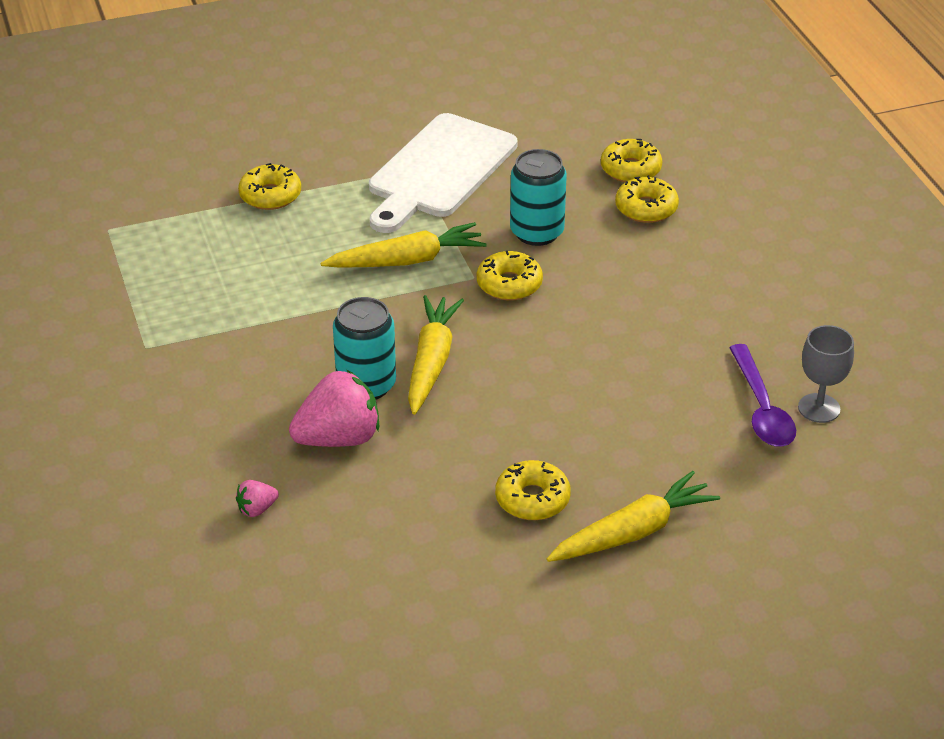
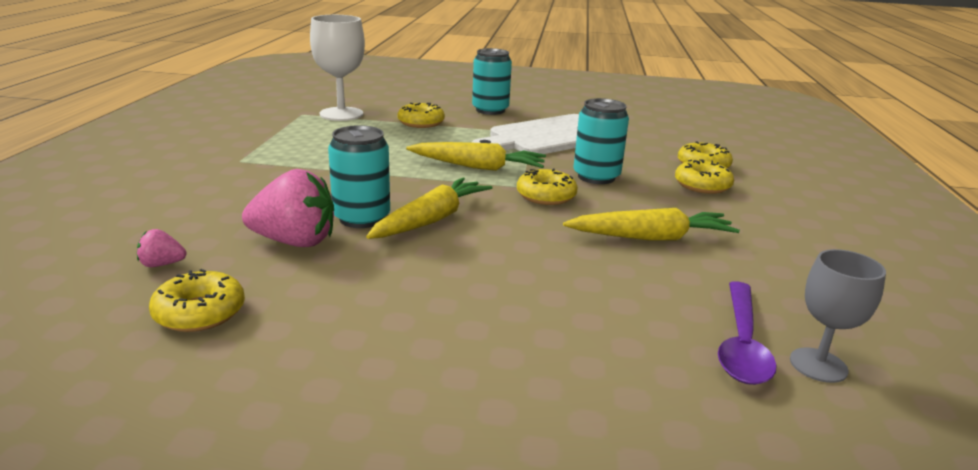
camera: 25 degrees right, 15 degrees down
(157, 212) = (341, 114): none -> white goblet
(327, 134) = (490, 110): none -> turquoise can
(532, 499) = (412, 340): yellow donut -> yellow donut (200, 313)
(633, 532) = (495, 411): yellow carrot -> yellow carrot (651, 237)

